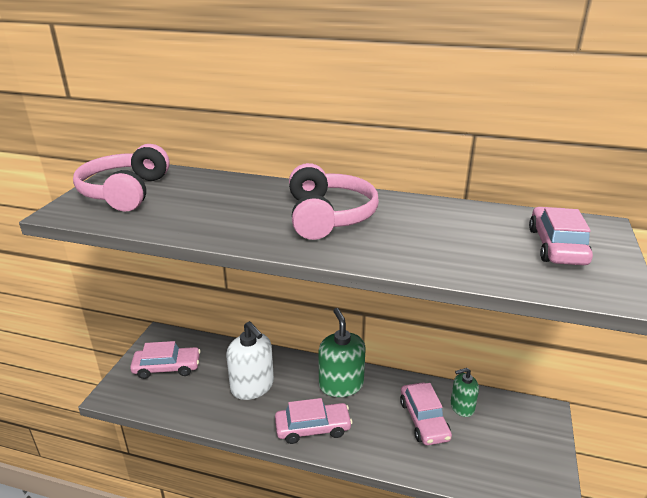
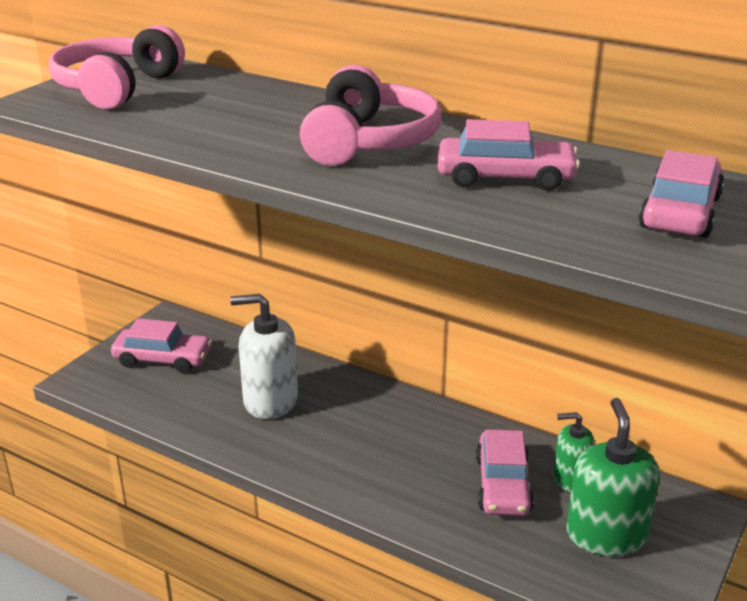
camera: 15 degrees right, 0 degrees up
(252, 386) = (270, 400): white soap dispenser -> white soap dispenser turned 120 degrees clockwise
(313, 428) = (334, 466): pink car -> pink car (505, 177)
(341, 384) = (398, 419): green soap dispenser -> green soap dispenser (606, 535)

